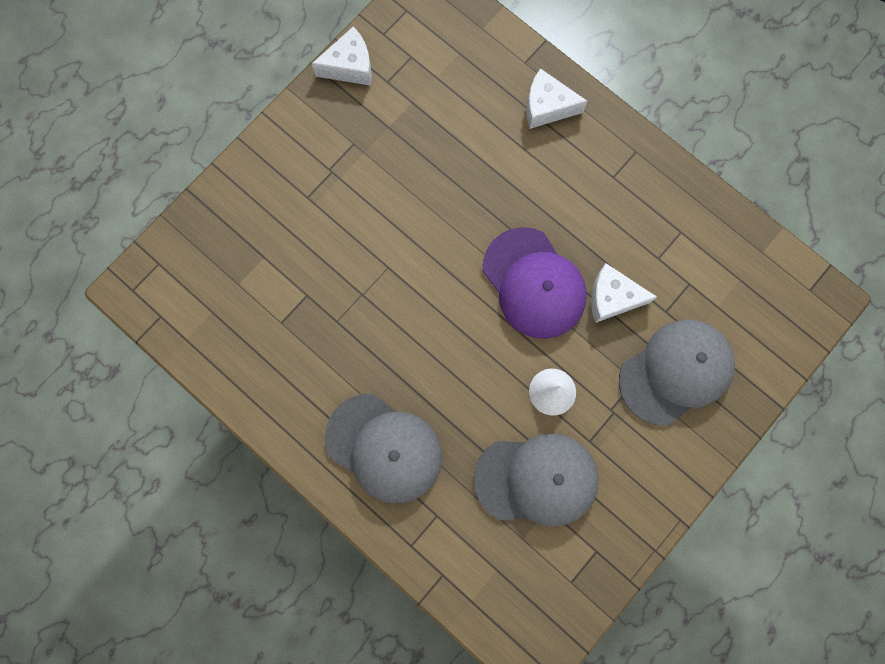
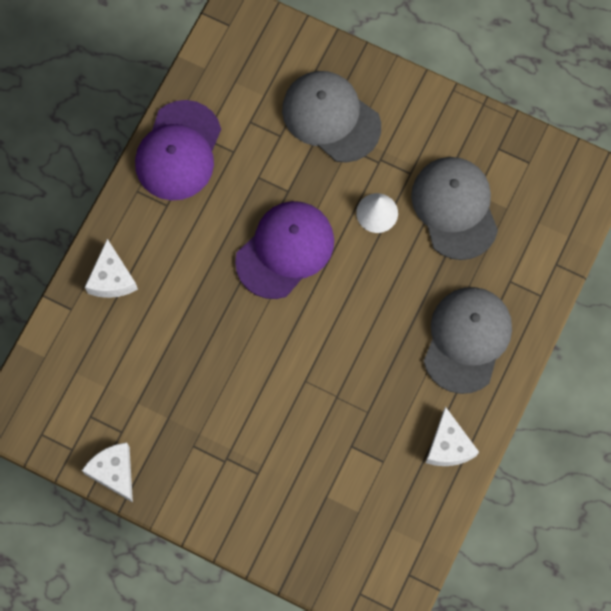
camera: 105 degrees left, 5 degrees down
(612, 298) = (280, 182): white cheese -> white cheese (448, 446)
(671, 202) = (178, 151): none -> purple cap

